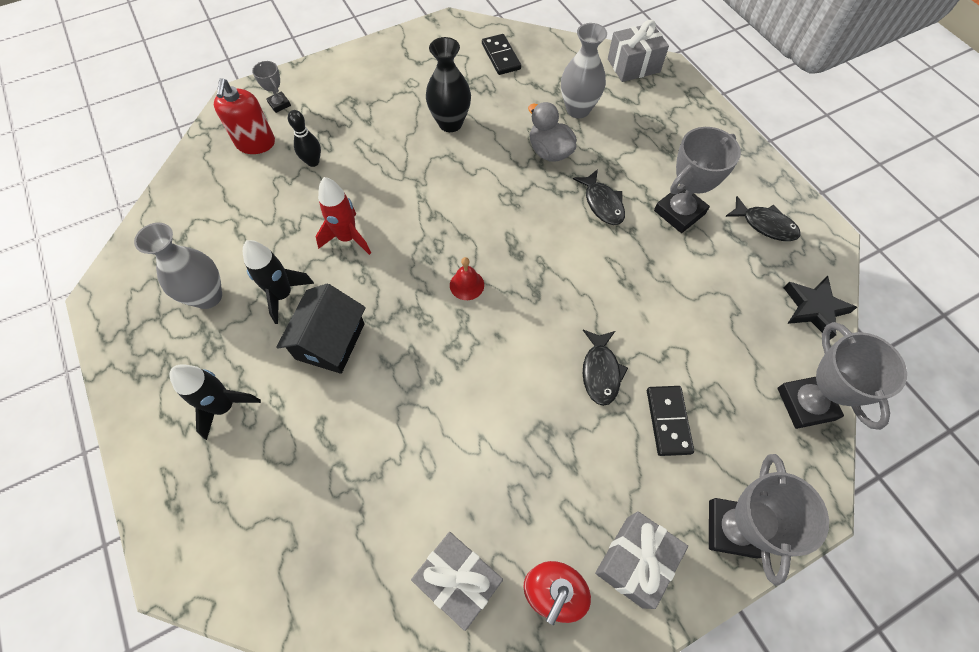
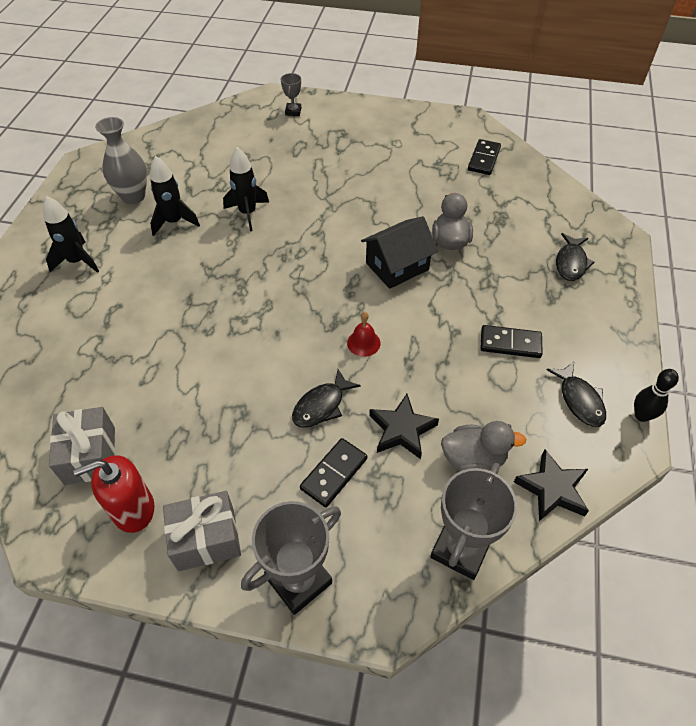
camera: 40 degrees right, 10 degrees down
(255, 143) = (253, 127): red soap dispenser -> none
(313, 162) = (276, 156): black bowling pin -> black bowling pin (641, 415)
(330, 341) = (171, 265): black house -> black house (397, 266)
(347, 238) = (247, 213): red rocket -> black rocket
(450, 123) = (395, 182): black vase -> none
(467, 285) = (291, 289): red bell -> red bell (363, 343)
(578, 109) = (506, 226): grey vase -> none
(602, 203) = (452, 299): black fish -> black fish (571, 263)
(633, 65) = (592, 220): grey gift -> none
(678, 344) = (402, 430): none -> black star
(679, 212) = (510, 343): grey trophy -> black domino
(746, 327) = (473, 459): none -> grey duck

